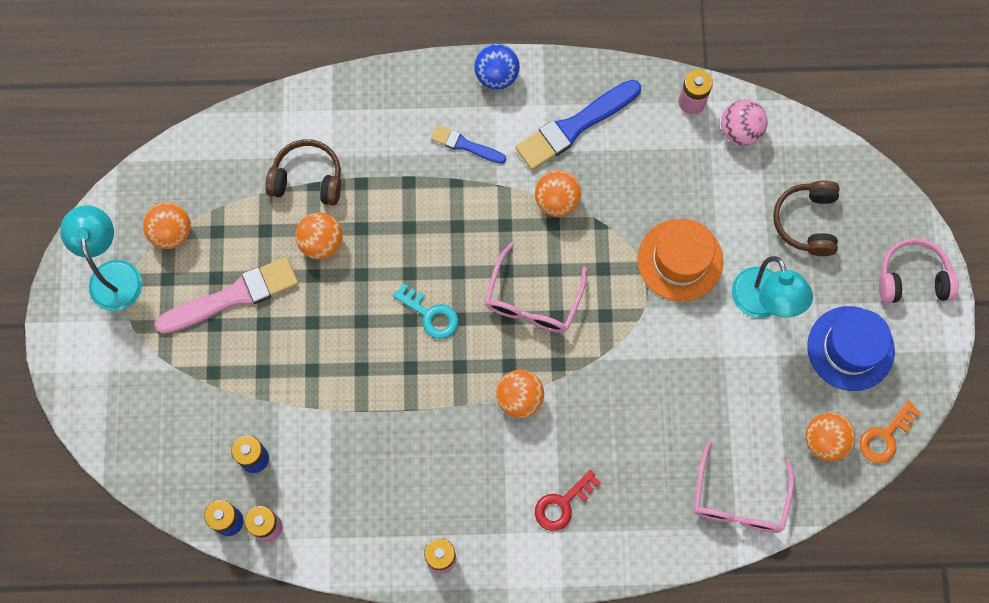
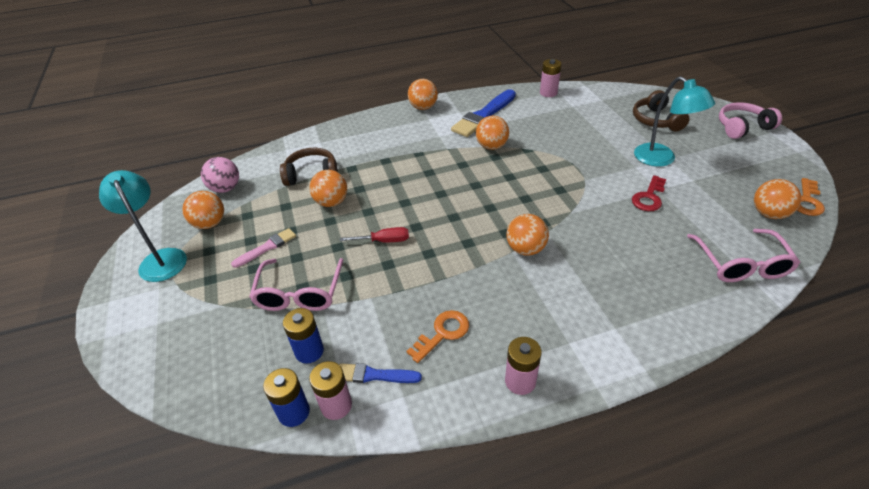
camera: 15 degrees left, 30 degrees down
(233, 296) = (267, 247): pink brush -> pink brush, size x0.55
(366, 331) = (383, 241): none -> red screwdriver
(389, 481) = (442, 333): none -> orange key
(430, 315) = (431, 220): turquoise key -> none
(465, 145) = (417, 137): blue brush -> blue brush (374, 375)
(496, 75) = (423, 107): blue ball -> orange ball
(533, 299) = (503, 194): pink glasses -> pink glasses (299, 292)
(562, 504) = (604, 307): red key -> red key (649, 197)
(680, 260) = (591, 153): orange hat -> none
(740, 131) = (585, 97): pink ball -> pink ball (225, 188)
(850, 348) = (737, 165): blue hat -> none

